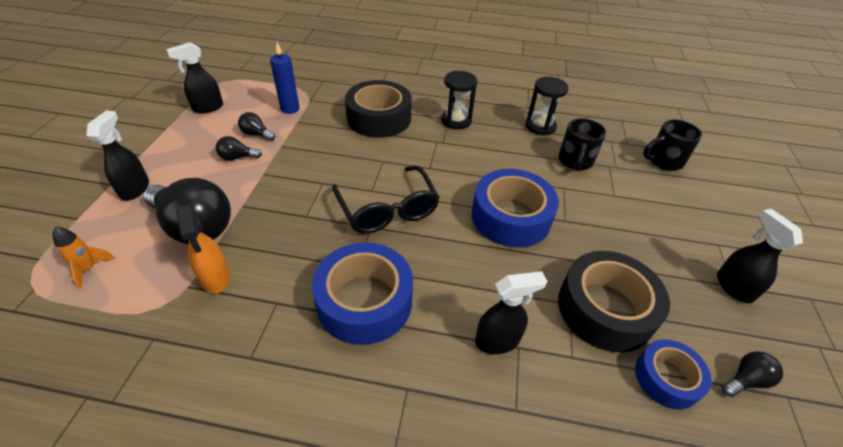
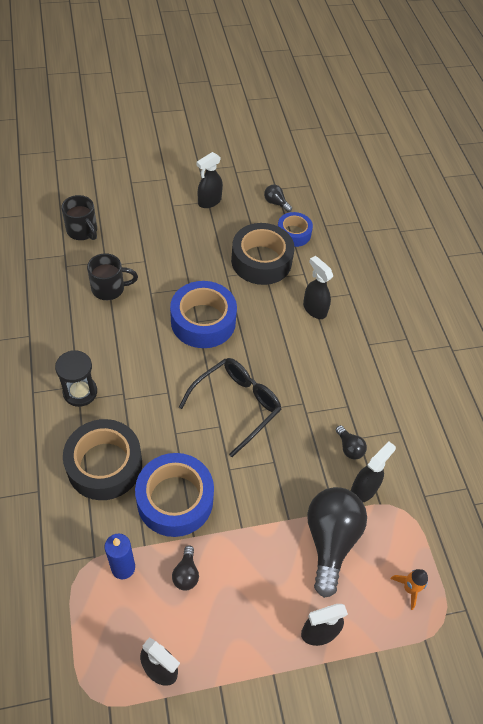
camera: 115 degrees left, 10 degrees up
(215, 278) = (364, 489): orange spray bottle -> black spray bottle
(237, 157) = (231, 567): black light bulb -> black light bulb (349, 448)
(364, 301) = (327, 386): blue tape -> blue tape (175, 499)
(540, 126) = (62, 320): black hourglass -> none

